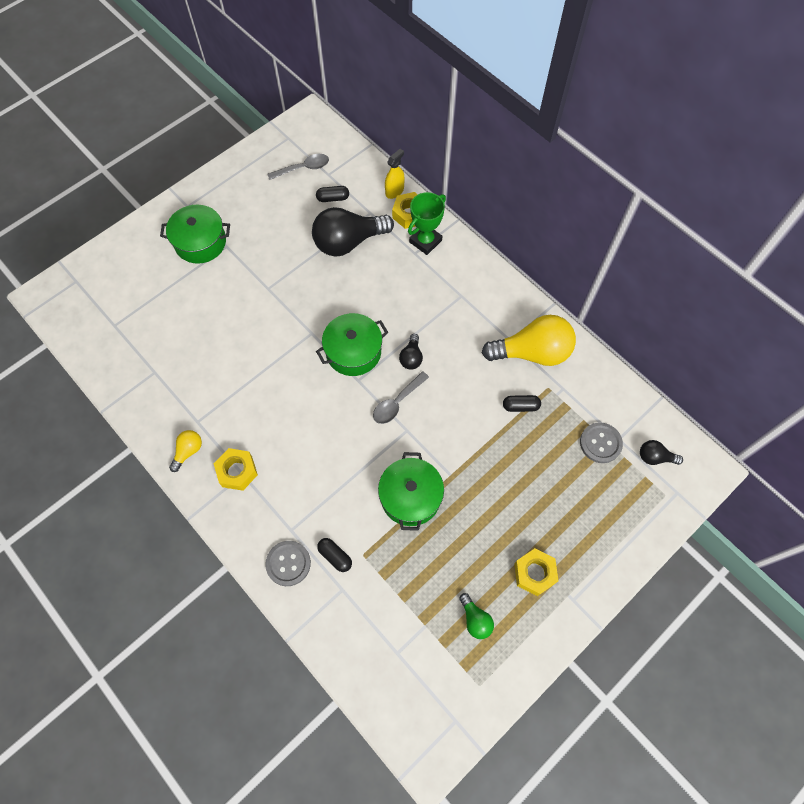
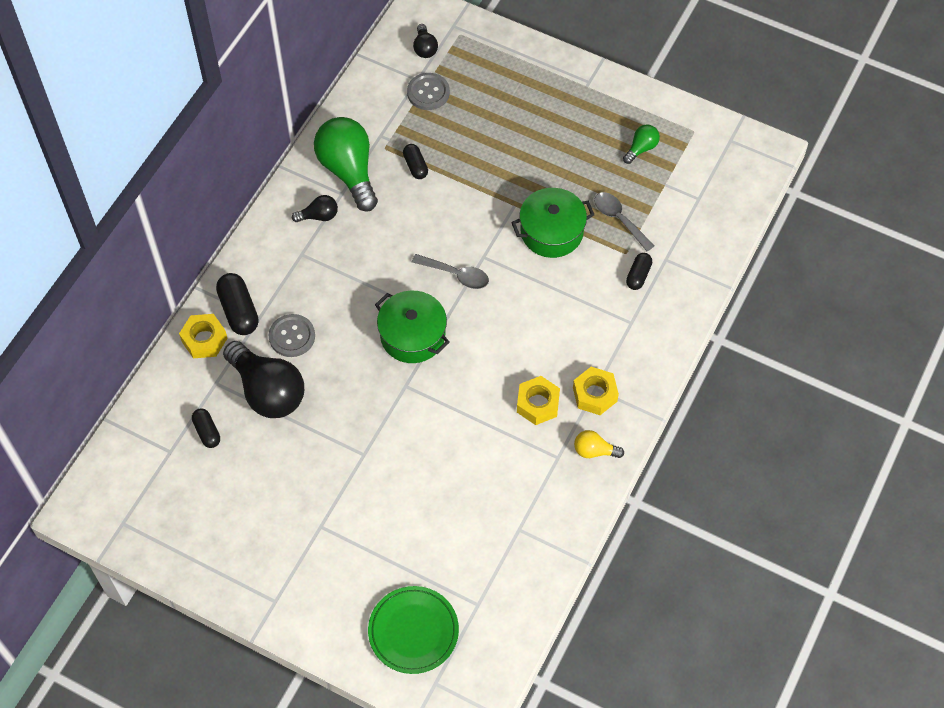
camera: 110 degrees left, 5 degrees down
(118, 279) = (413, 631): none -> green plate
(200, 242) = (325, 559): green pot -> none
(288, 563) = (663, 312): grey button -> grey button (292, 336)
(303, 168) = (169, 484): grey spoon -> grey spoon (619, 219)
(394, 191) = (174, 367): yellow spray bottle -> none
(411, 357) = (398, 278): black light bulb -> black light bulb (319, 216)
(425, 241) = (239, 311): green trophy -> black capsule
(532, 352) = (348, 171): yellow light bulb -> green light bulb
(534, 573) = (579, 115): yellow nut -> yellow nut (537, 404)

